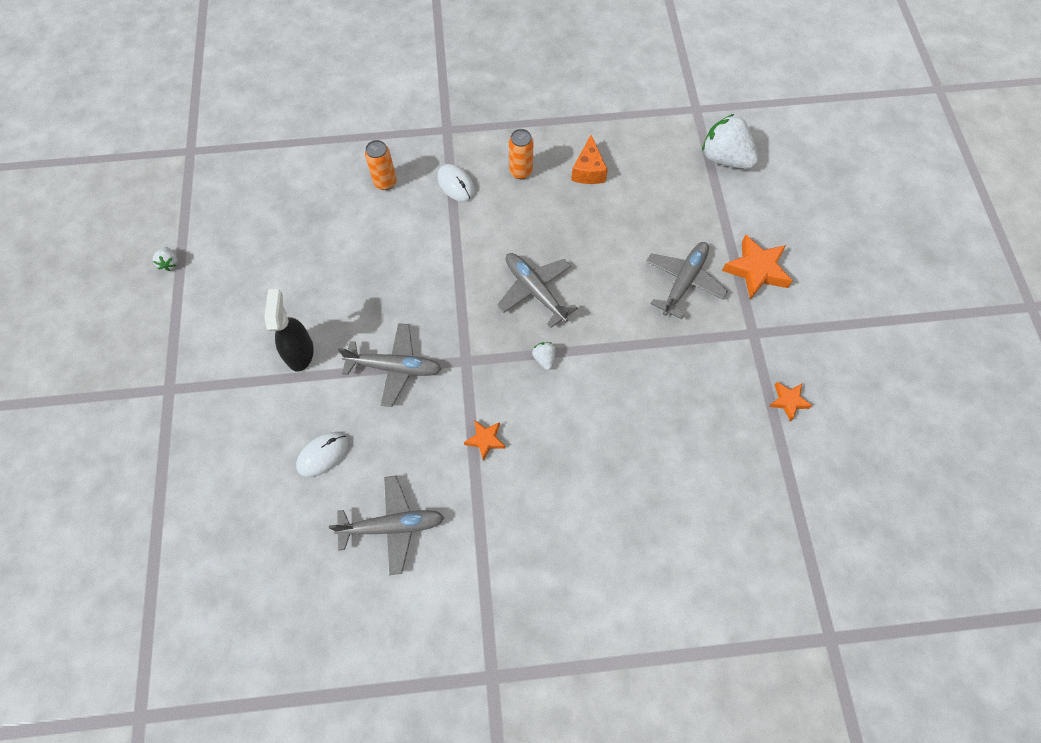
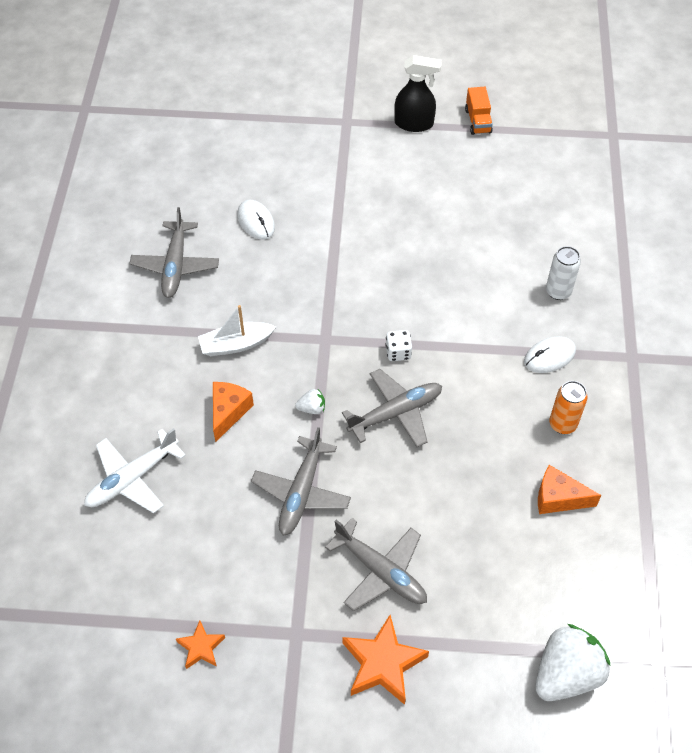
camera: 100 degrees right, 10 degrees down
(170, 263) = (478, 121): white strawberry -> orange truck
(300, 352) = (363, 210): black spray bottle -> black spray bottle (414, 123)
(385, 182) = (558, 291): orange can -> white can
(394, 367) = (331, 280): grey plane -> grey plane (301, 492)
(471, 297) = (398, 352): none -> white dice
(485, 440) = (236, 344): orange star -> white boat
(563, 430) = (228, 412): none -> orange cheese
(652, 500) = (133, 478): none -> white plane

